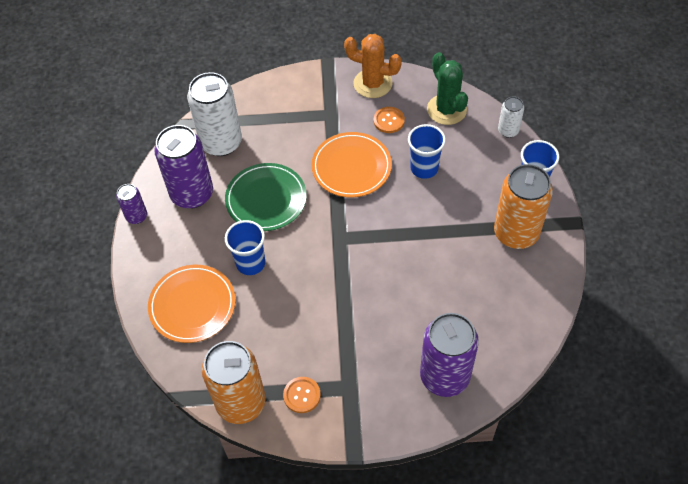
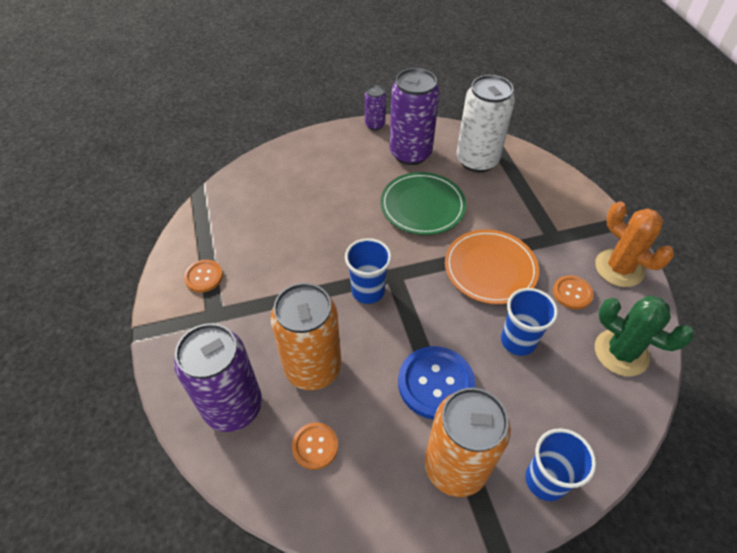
camera: 75 degrees right, 5 degrees down
(192, 305) = (291, 179): orange plate -> none
(241, 402) = (194, 232): orange can -> orange can (313, 368)
(250, 263) = (345, 209): blue cup -> blue cup (368, 291)
(372, 83) = (619, 268): orange cactus -> orange cactus turned 45 degrees counterclockwise
(446, 110) = (621, 352): green cactus -> green cactus turned 75 degrees clockwise
(450, 230) = (435, 383): none -> blue button
(487, 320) = (315, 446): none -> orange button
(508, 131) = (624, 435): white can -> none

